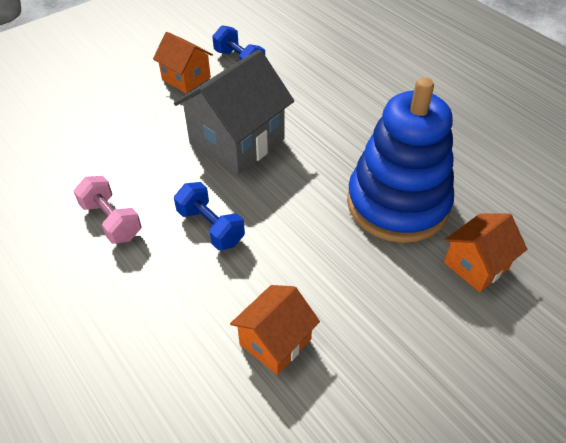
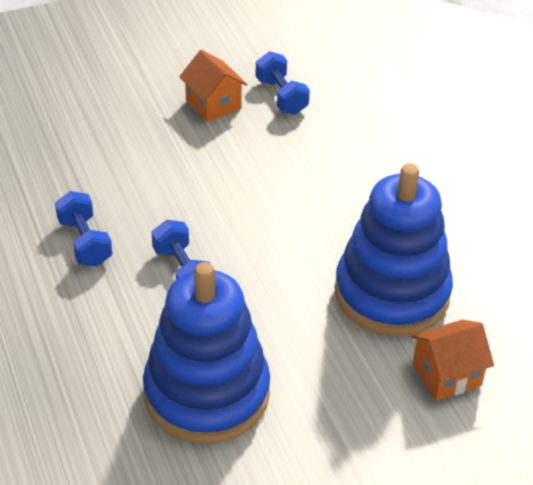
camera: 15 degrees right, 5 degrees down
(111, 221) = (85, 242): pink dumbbell -> blue dumbbell
(237, 141) = (244, 188): grey house -> none
(275, 341) = (207, 393): orange house -> blue stacking toy

